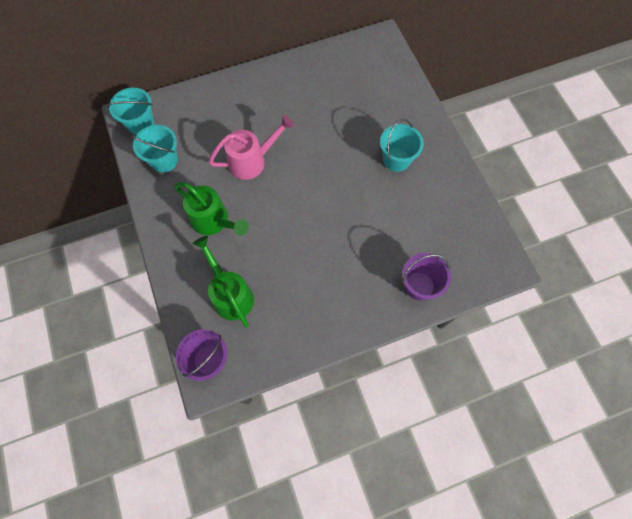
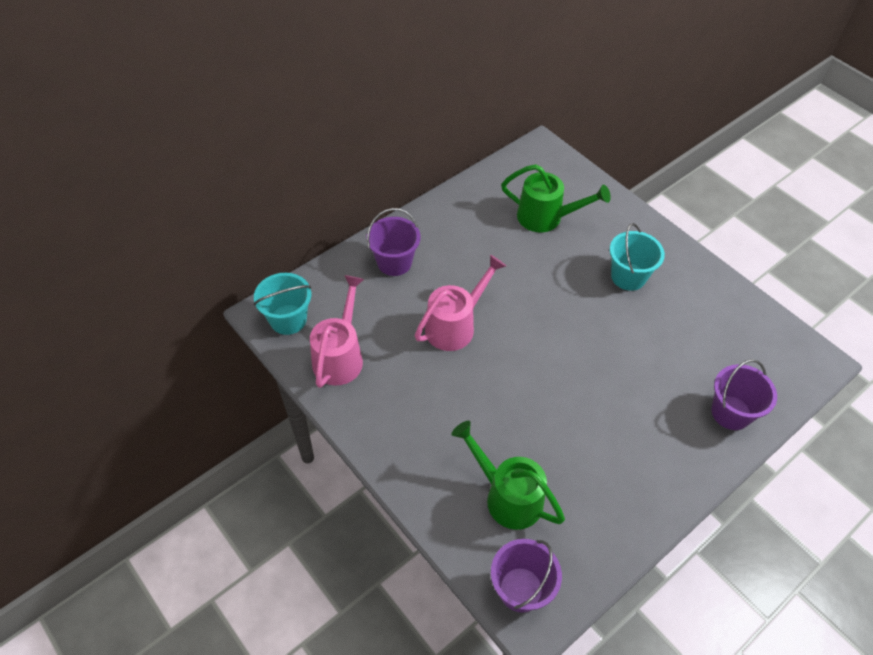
camera: 20 degrees left, 15 degrees down
(164, 160) = (340, 356): turquoise bucket -> pink watering can
(214, 221) = (442, 412): green watering can -> green watering can (546, 218)
(231, 101) = (394, 262): none -> purple bucket

